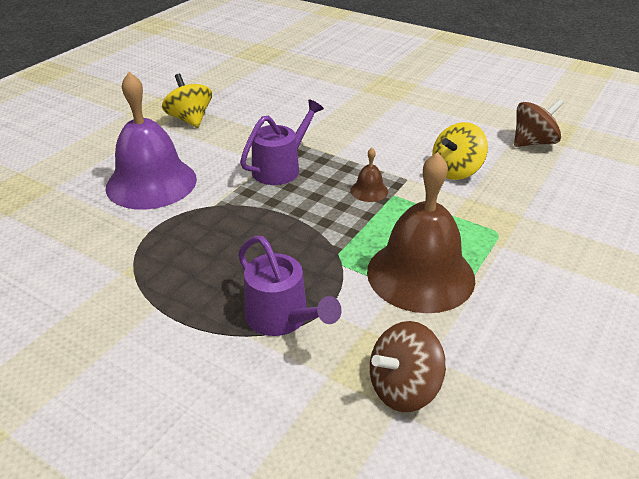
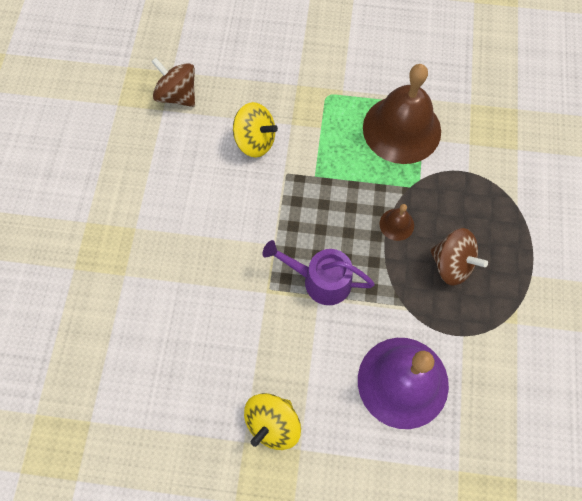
camera: 115 degrees left, 30 degrees up
(282, 318) = (491, 193): purple watering can -> none
(369, 190) = (318, 195): brown bell -> brown bell (396, 224)
(403, 388) = (501, 110): brown spinning top -> brown spinning top (452, 264)

